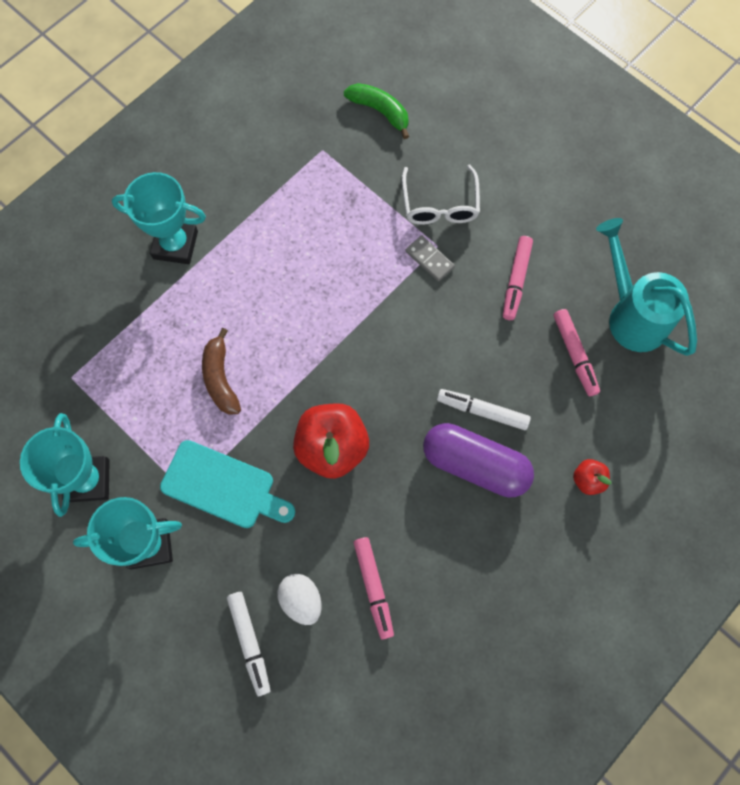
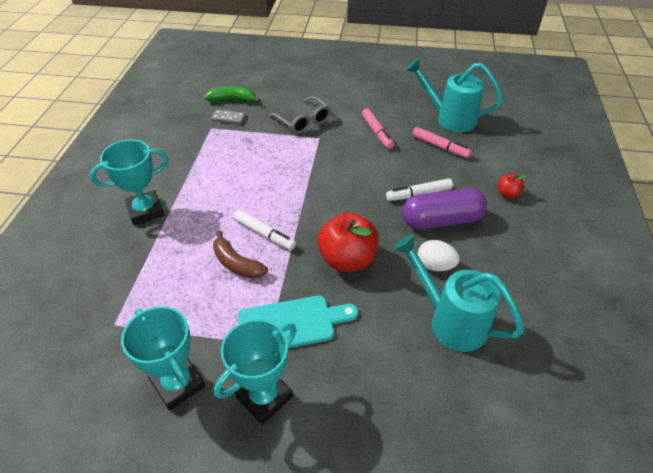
camera: 35 degrees left, 25 degrees down
(249, 643) = (400, 413): white marker -> white marker (264, 234)
(301, 600) = (410, 359): white egg -> white egg (435, 265)
(373, 588) = (449, 320): pink marker -> turquoise watering can
(429, 259) = (320, 145): grey domino -> grey domino (228, 118)
(440, 205) = (303, 121): white glasses -> grey glasses

